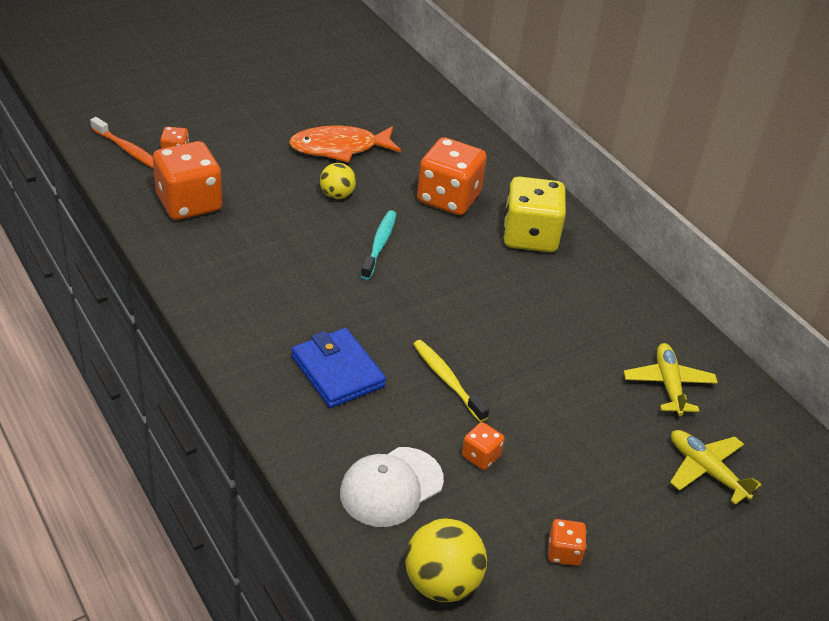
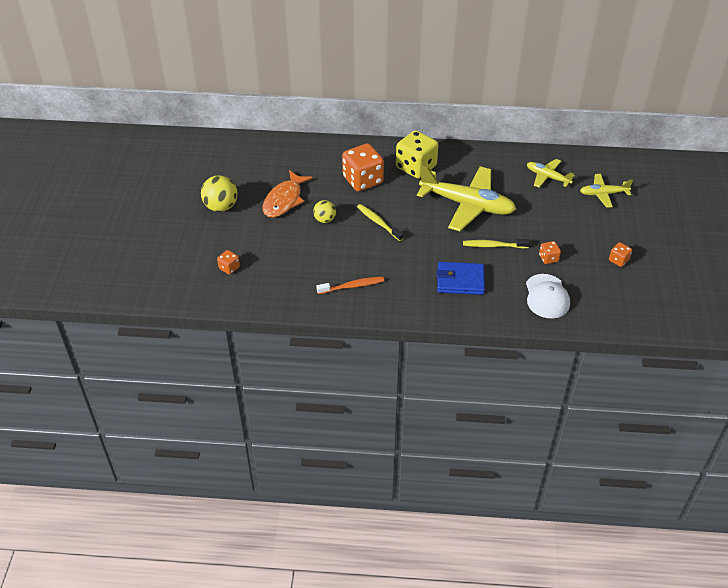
camera: 50 degrees left, 5 degrees up
(128, 150) = (208, 287): orange toothbrush -> orange toothbrush (352, 286)
(189, 203) = (281, 281): orange dice -> none
(379, 244) = (378, 222): turquoise toothbrush -> yellow toothbrush
(442, 583) = (611, 306): yellow ball -> yellow ball (221, 207)
(507, 318) = (467, 205): none -> yellow plane

